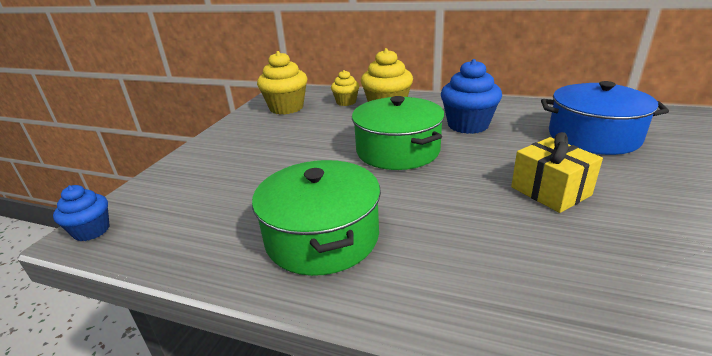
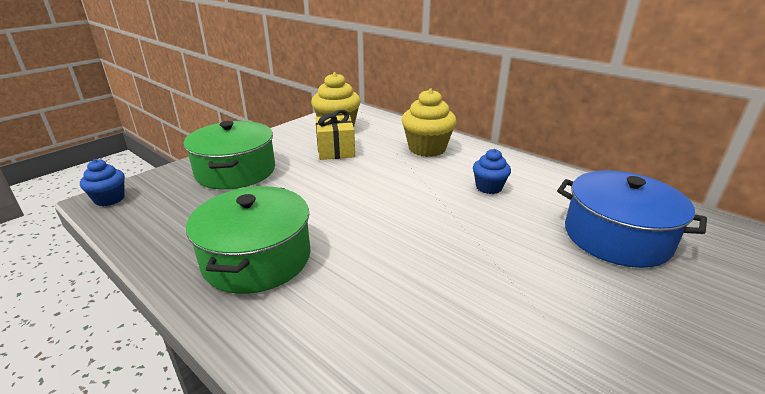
camera: 20 degrees right, 0 degrees up
(346, 102) = (394, 134): yellow cupcake -> none
(397, 150) = (395, 196): green pot -> green pot (236, 171)
(468, 125) = (489, 187): blue cupcake -> blue cupcake, size x0.59
(550, 191) = (503, 283): yellow gift -> yellow gift (335, 150)

